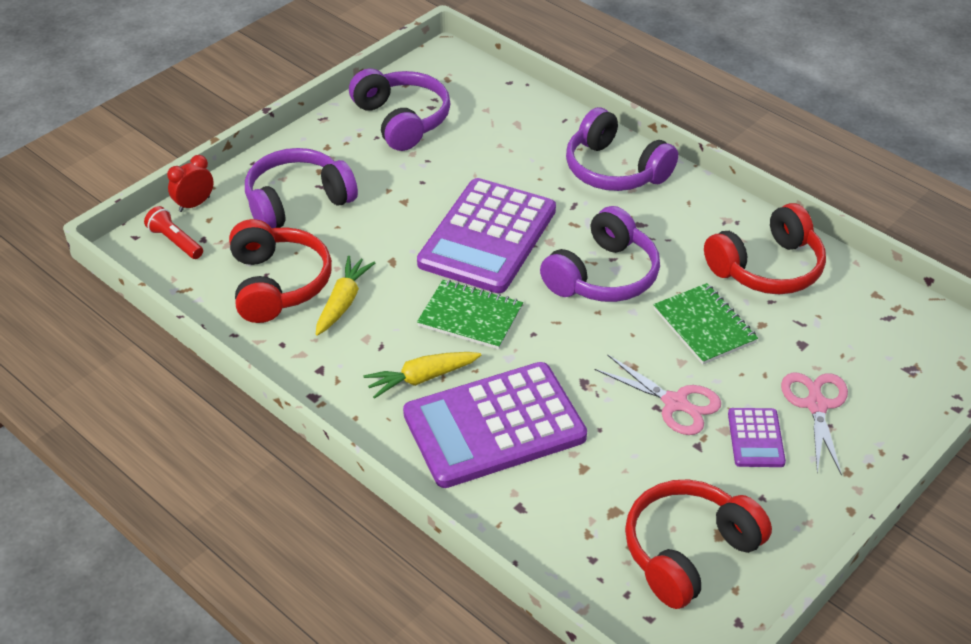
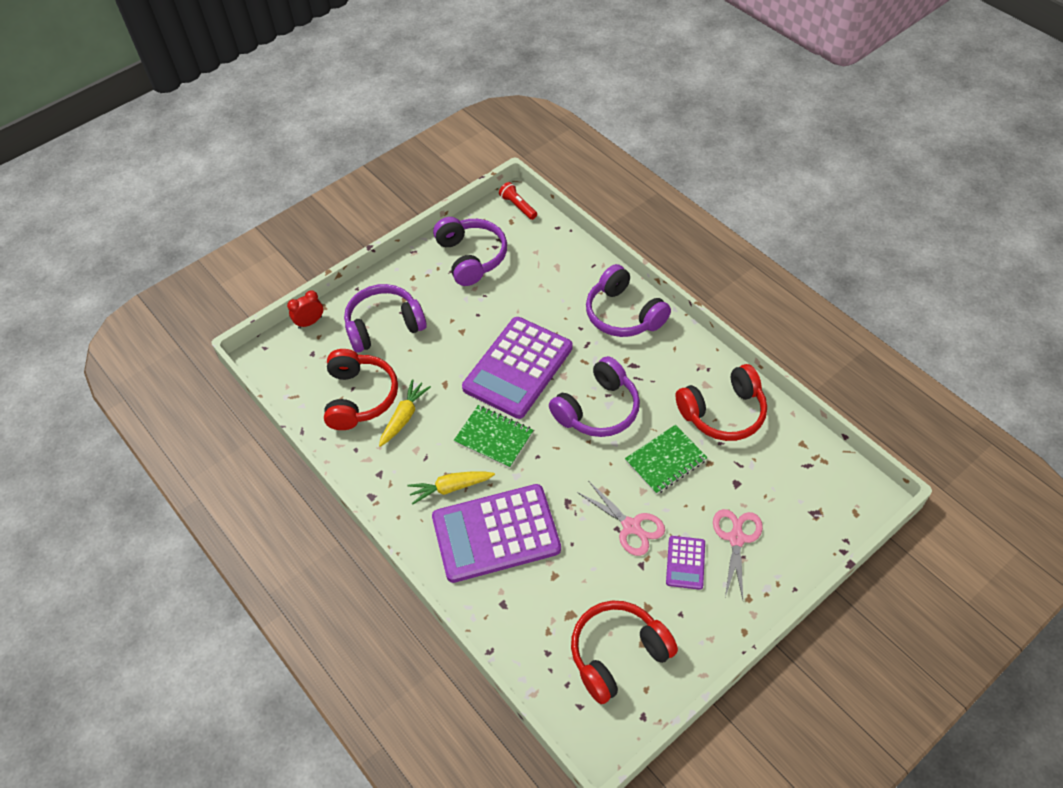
camera: 10 degrees right, 10 degrees up
(175, 241) = (292, 354): red flashlight -> red flashlight (518, 206)
(704, 326) = (665, 461): green notebook -> green notebook turned 75 degrees clockwise

